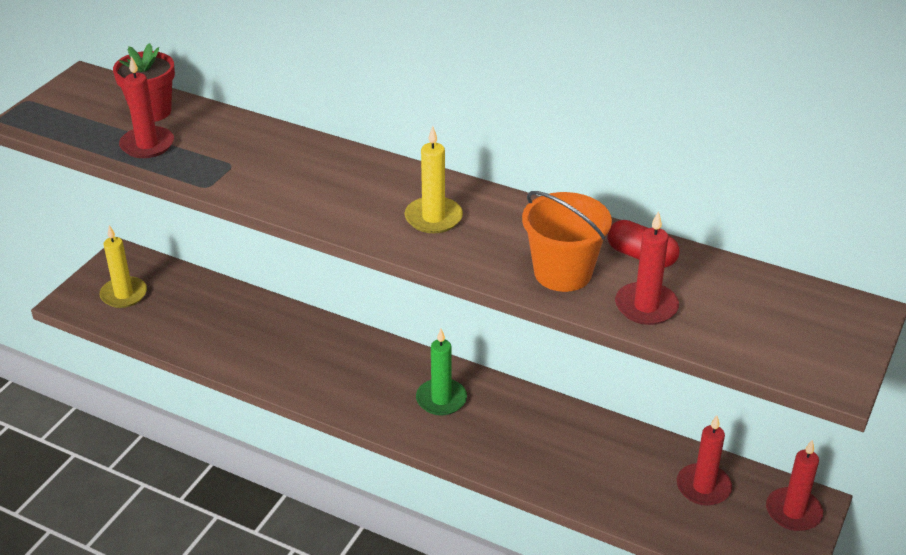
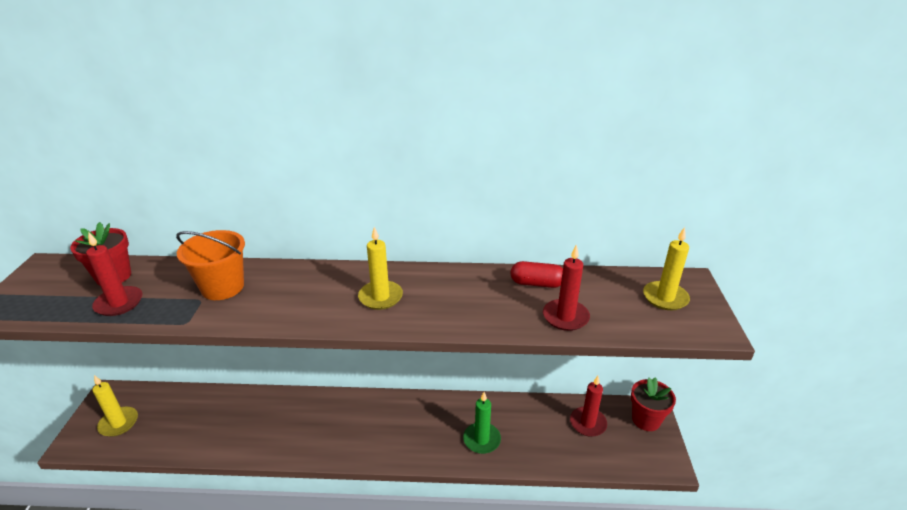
camera: 25 degrees left, 5 degrees down
(441, 399) = (394, 423): green candle -> green candle (481, 439)
(562, 273) = (495, 310): orange bucket -> orange bucket (222, 287)
(793, 512) = (646, 420): red candle -> red flower pot
(804, 323) = (665, 298): none -> yellow candle

